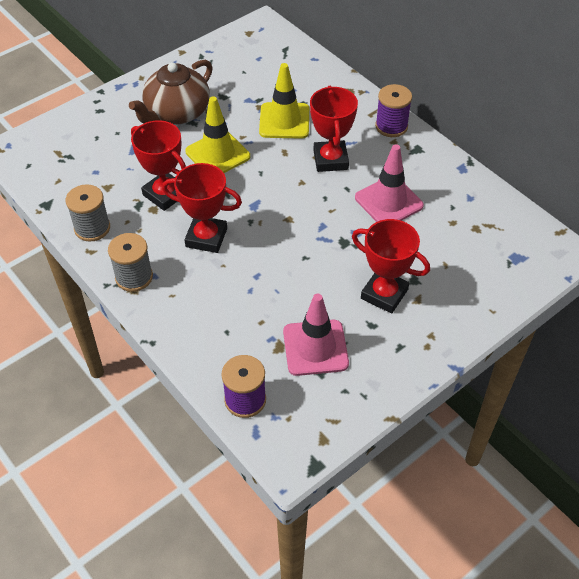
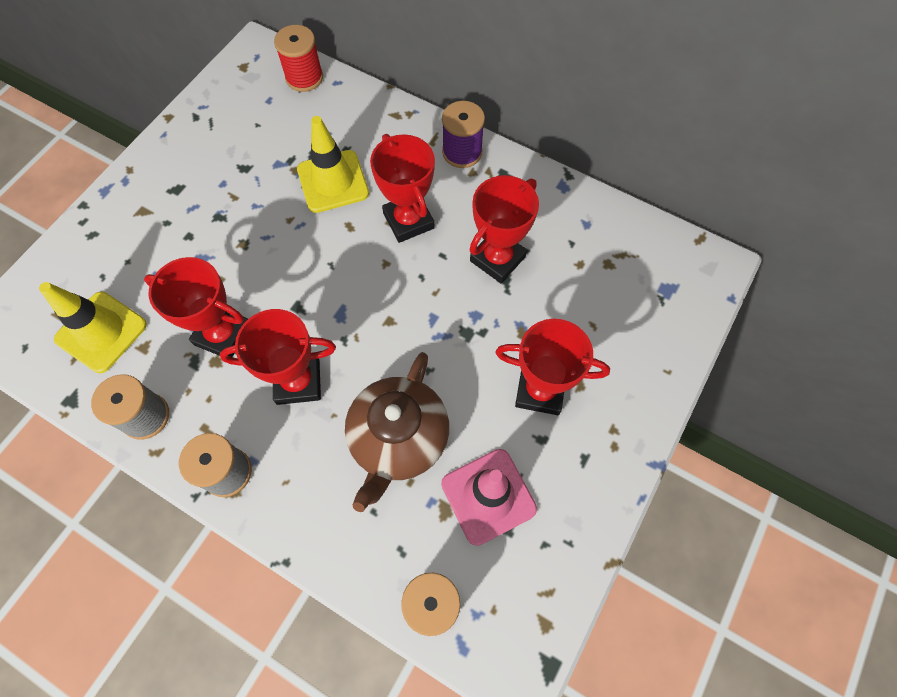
camera: 20 degrees left, 15 degrees up
(176, 113) = (194, 209): brown teapot -> brown teapot (398, 439)
(217, 154) = (268, 254): yellow traffic cone -> yellow traffic cone (101, 332)
(291, 50) = (304, 78): none -> red spool
(388, 202) = (497, 259): pink traffic cone -> red trophy

